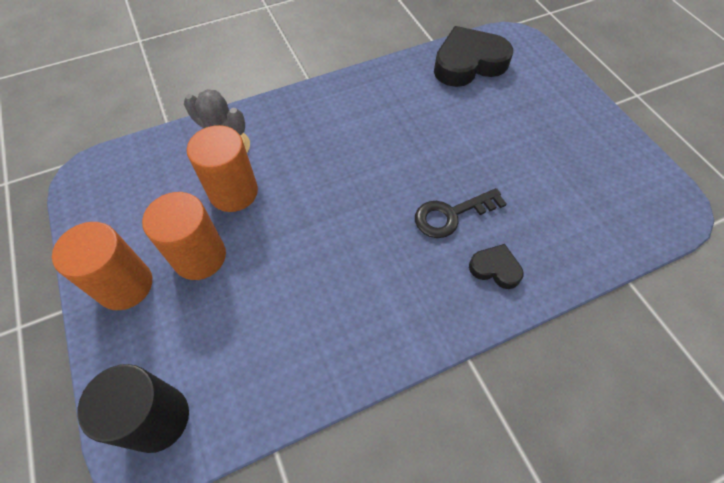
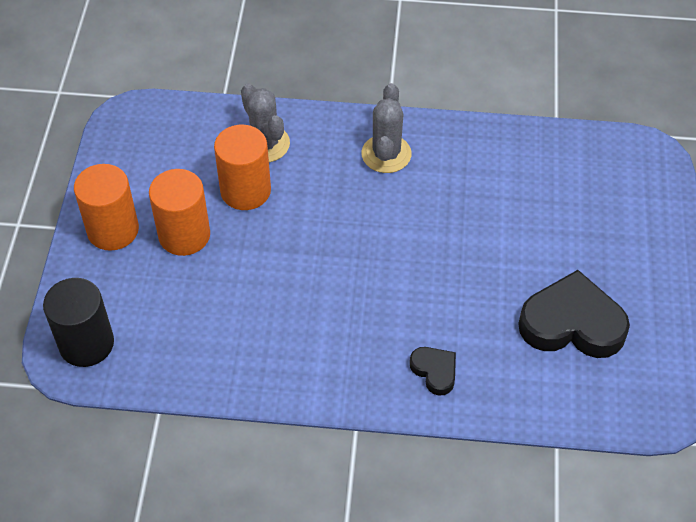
camera: 30 degrees right, 5 degrees down
(332, 114) = (386, 154): none -> grey cactus
(451, 215) = (431, 306): black key -> none
(468, 63) = (572, 161): black heart -> black heart (572, 323)

